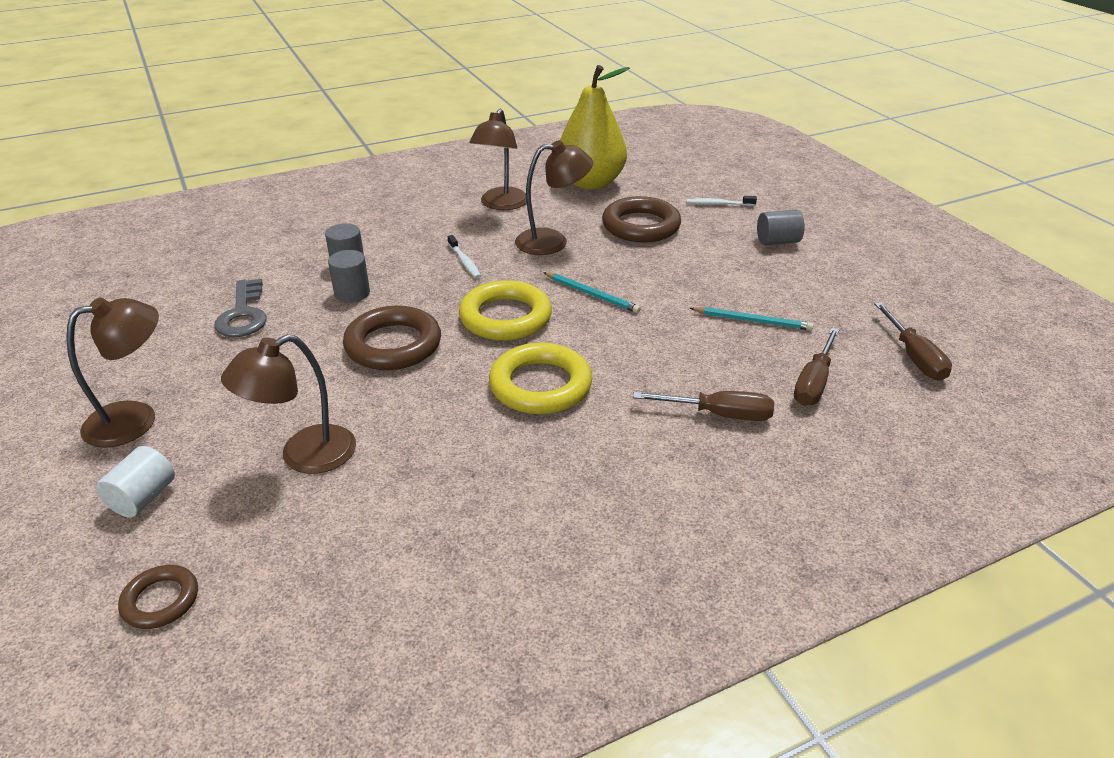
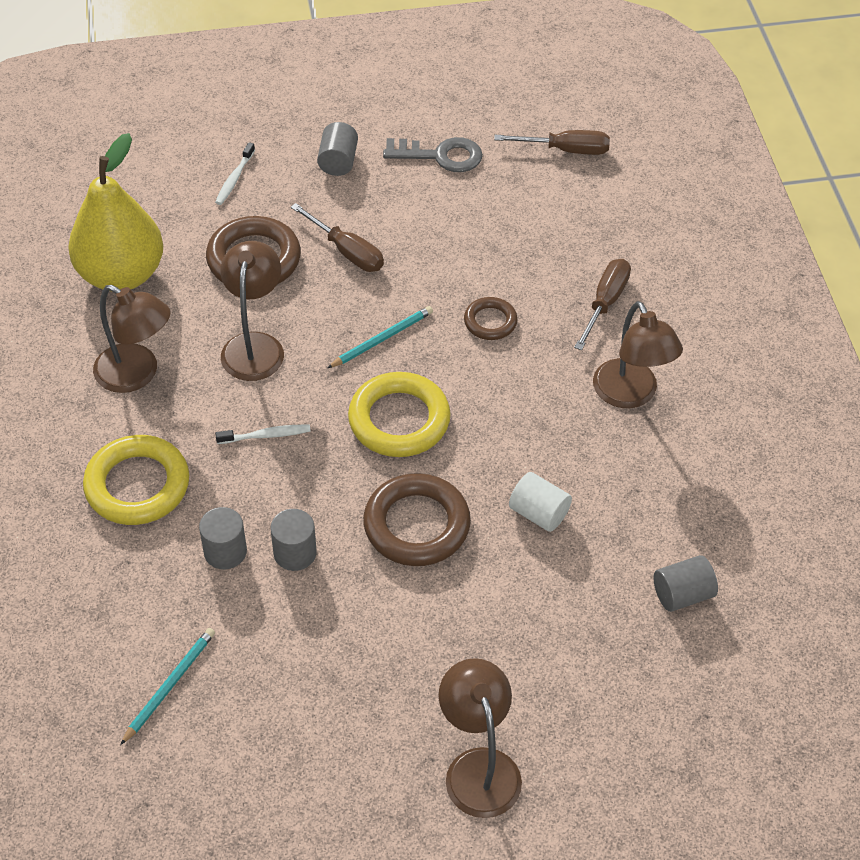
camera: 75 degrees left, 15 degrees up
(143, 498) = (606, 750): white cylinder -> white cylinder (539, 513)
(160, 600) = (738, 727): brown ring -> brown ring (490, 322)
(243, 314) = (301, 666): grey key -> grey key (441, 156)
(304, 456) = (579, 616): brown lamp -> brown lamp (630, 395)
(339, 529) = (682, 594): none -> grey cylinder
(540, 385) = (526, 416): yellow ring -> yellow ring (137, 485)
(752, 321) = (475, 232): turquoise pencil -> turquoise pencil (170, 685)
(814, 383) = (581, 227): brown screwdriver -> brown screwdriver (347, 251)

